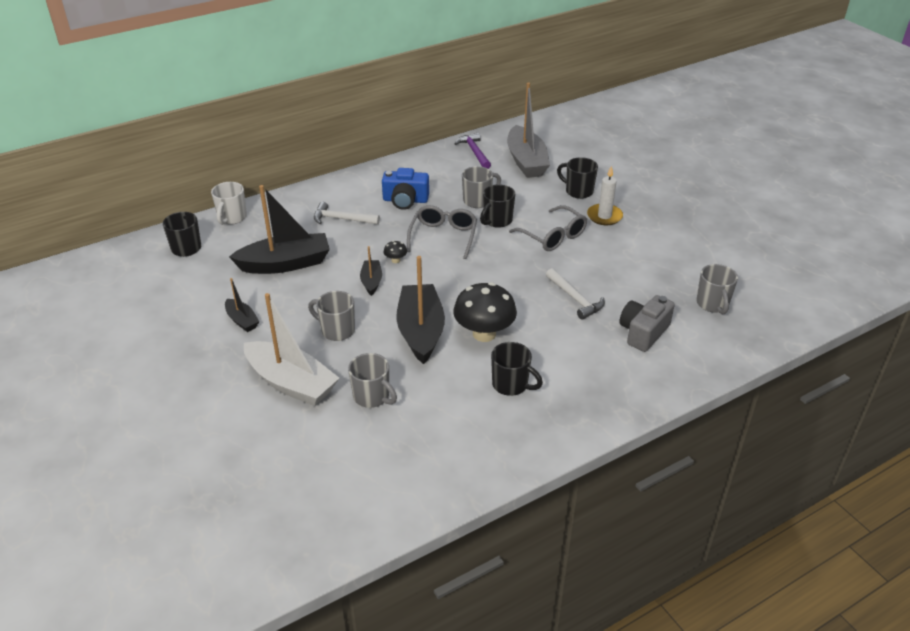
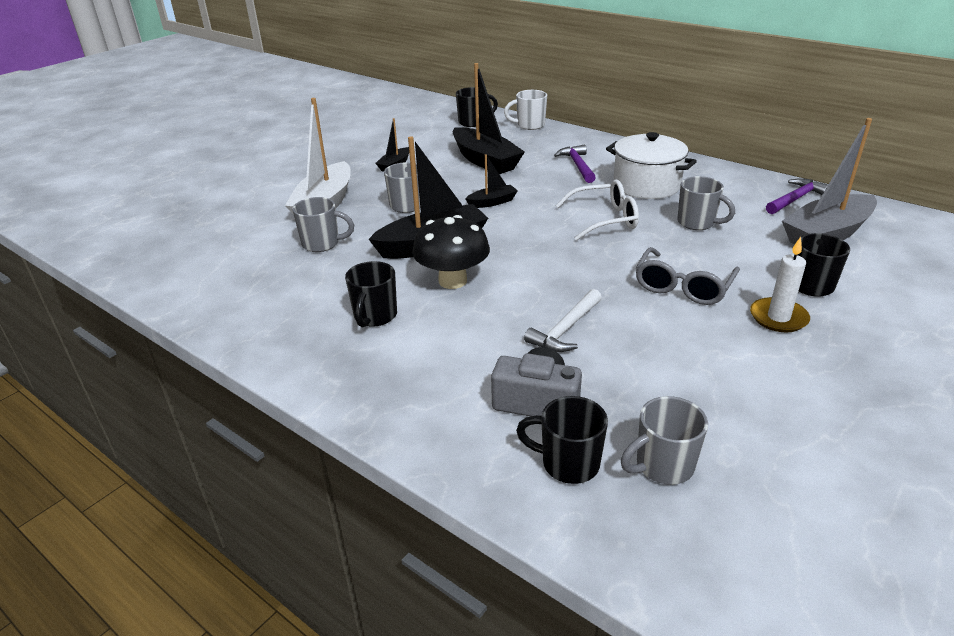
camera: 70 degrees right, 5 degrees down
(342, 219) = (577, 165): white hammer -> purple hammer
(372, 397) = (322, 244): grey mug -> grey mug turned 105 degrees counterclockwise
(395, 260) = (537, 205): black mushroom -> none
(405, 200) = (646, 185): blue camera -> white pot
(443, 237) = (604, 219): grey glasses -> white glasses
(497, 221) = (671, 243): black mug -> black mug (568, 463)

